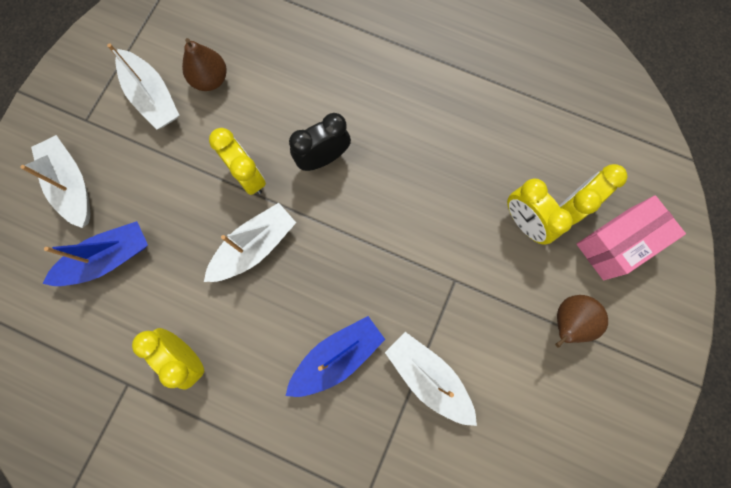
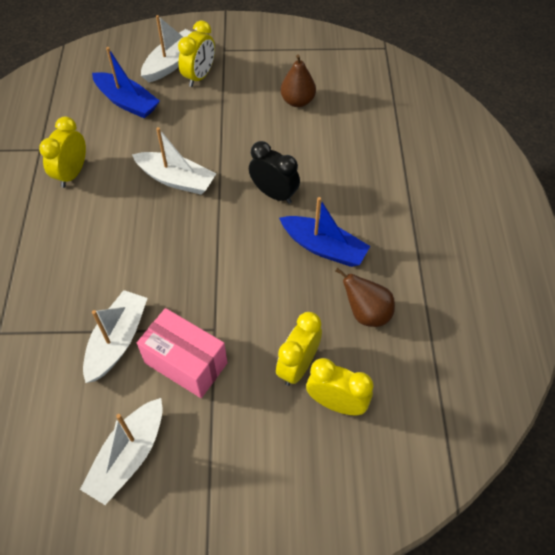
camera: 65 degrees right, 20 degrees down
(152, 97) = (263, 76): white boat -> white boat (128, 456)
(248, 176) = (232, 153): yellow clock -> yellow clock (199, 76)
(337, 357) = (109, 267): blue boat -> blue boat (324, 247)
(568, 322) = (218, 440): brown pear -> brown pear (366, 313)
(616, 243) = (320, 459): pink box -> pink box (186, 363)

